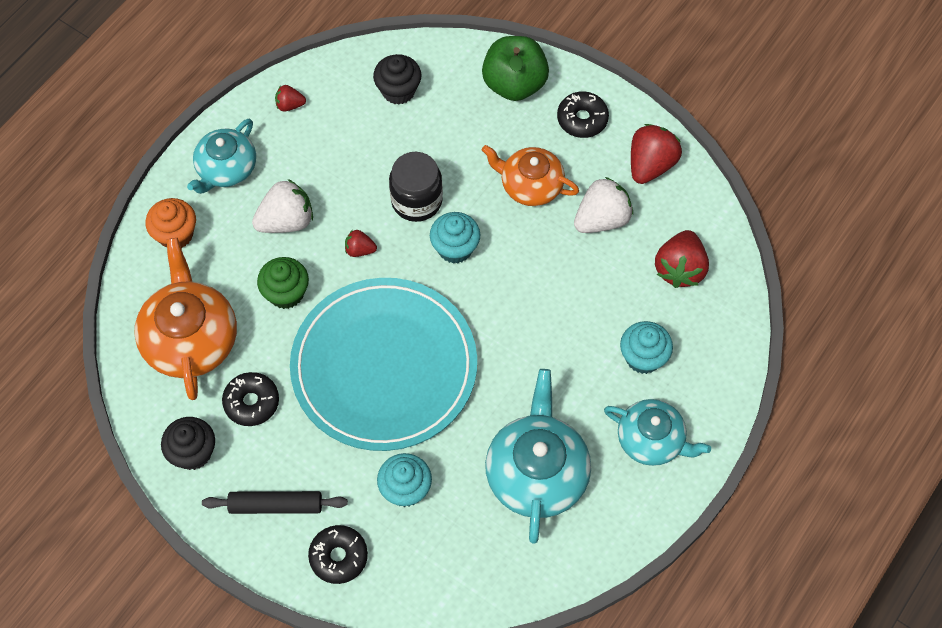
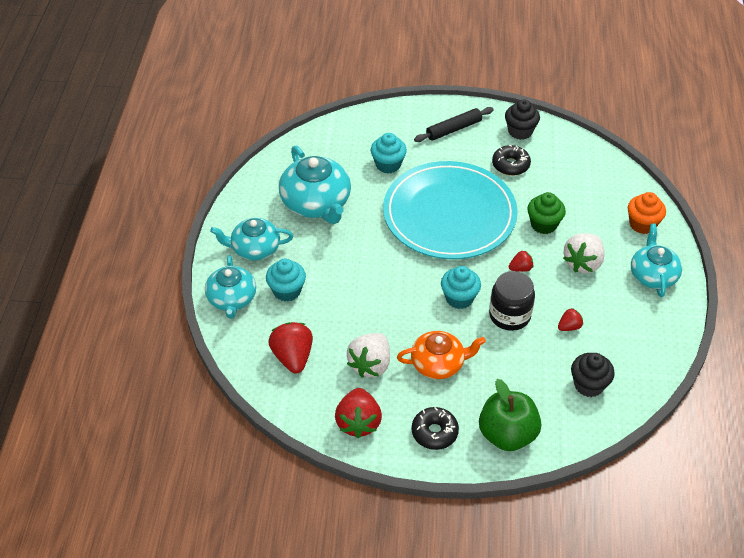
camera: 150 degrees right, 15 degrees down
(190, 339) = (576, 178): orange teapot -> none
(290, 105) = (654, 336): red strawberry -> red strawberry (569, 327)
(338, 557) = (401, 123): black donut -> none
(713, 379) = (232, 299): none -> turquoise teapot

